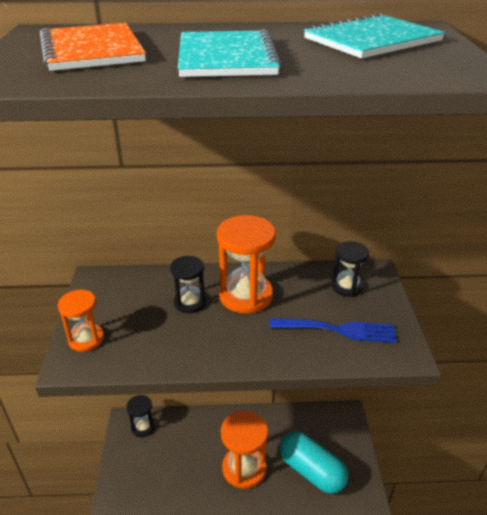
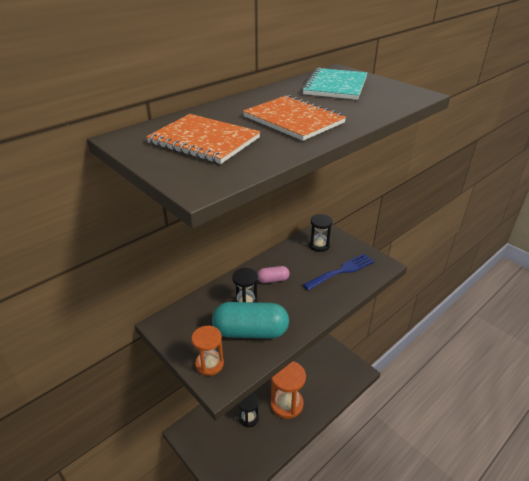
camera: 40 degrees left, 0 degrees up
(143, 427) = (199, 427): black hourglass -> black hourglass (248, 418)
(226, 57) = (293, 120): turquoise notebook -> orange notebook
(246, 295) = (273, 280): orange hourglass -> pink capsule
(311, 471) = (323, 378): turquoise capsule -> turquoise capsule (250, 332)

